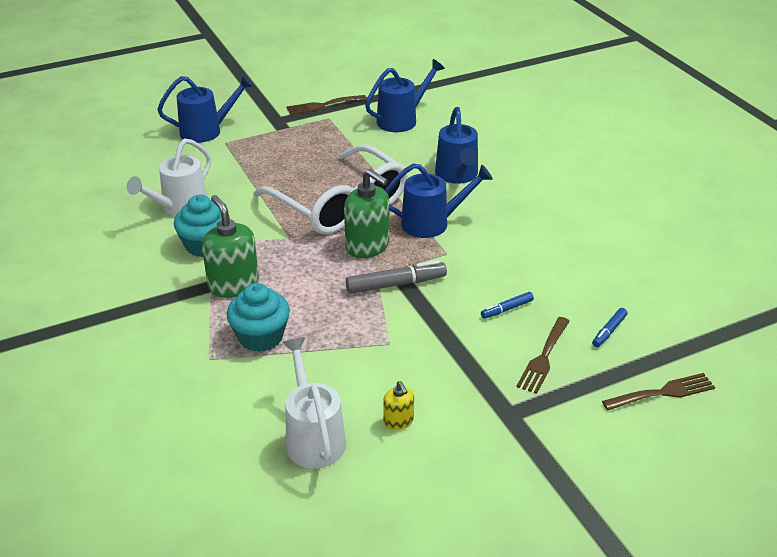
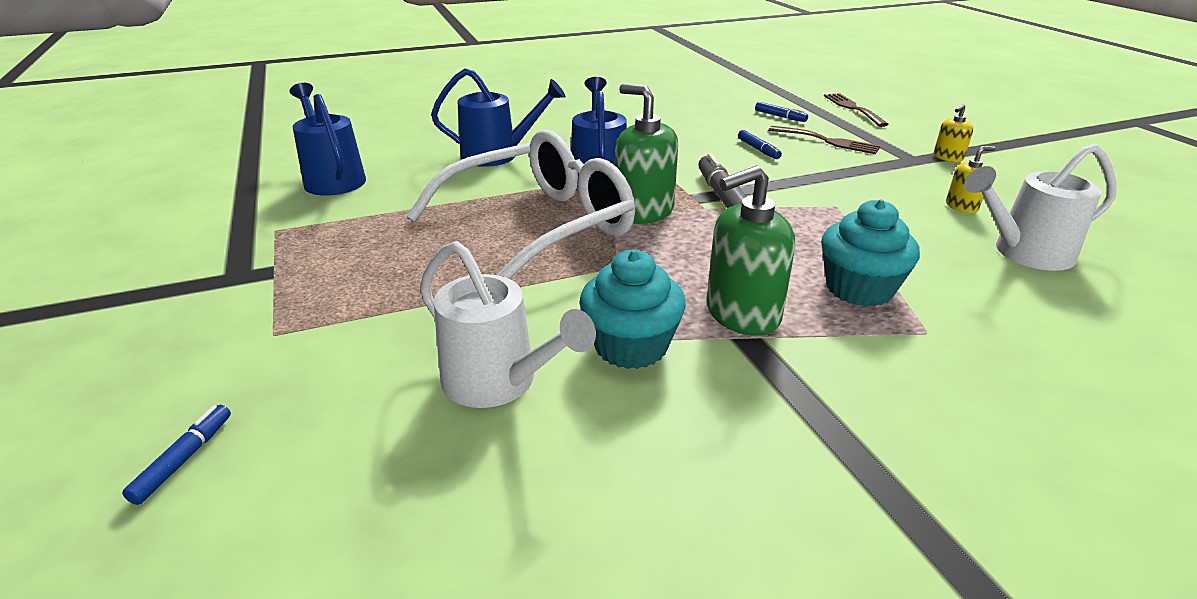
camera: 85 degrees left, 5 degrees down
(144, 144) = (184, 459): none -> blue marker
(207, 131) = (204, 358): blue watering can -> none
(323, 105) = (226, 234): brown fork -> none
(367, 246) = (643, 211): green soap dispenser -> green soap dispenser turned 90 degrees counterclockwise
(520, 441) = (948, 157): none -> yellow soap dispenser

